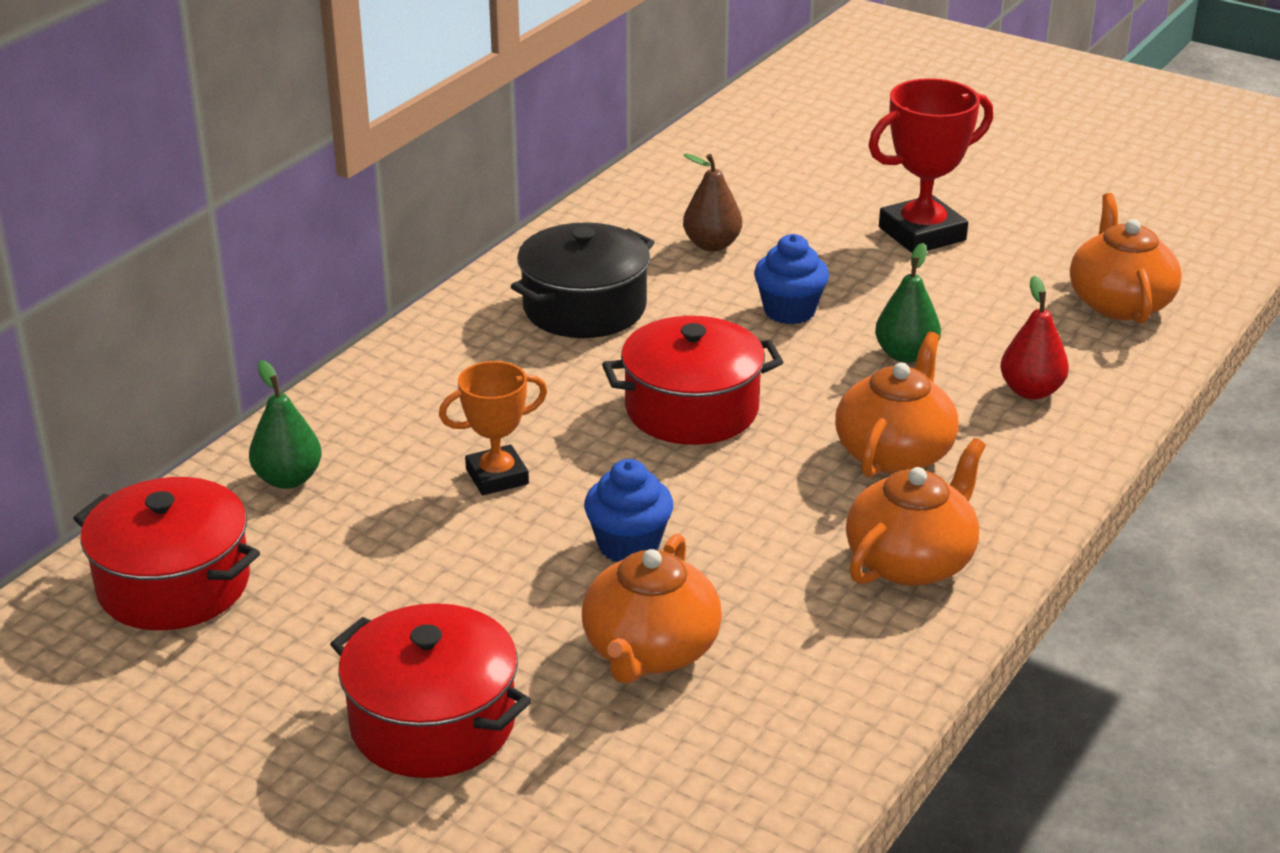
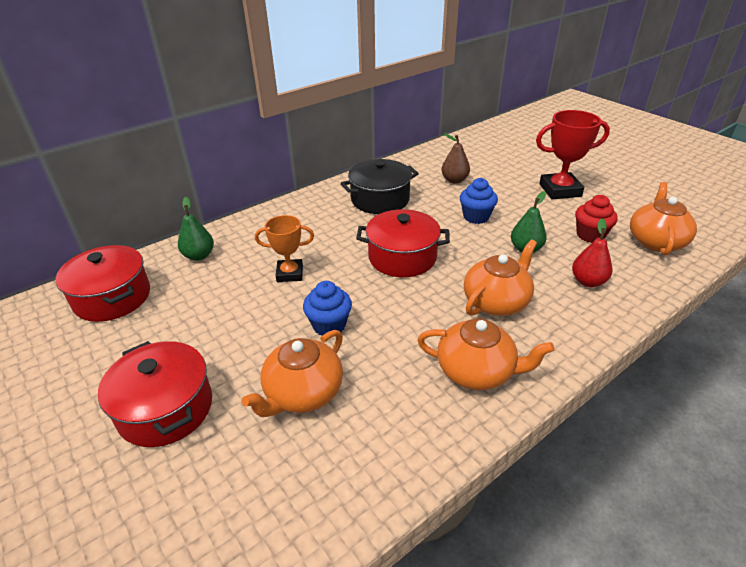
camera: 20 degrees right, 5 degrees up
(911, 561) = (476, 371): orange teapot -> orange teapot turned 45 degrees clockwise
(1007, 310) = (590, 235): none -> red cupcake

